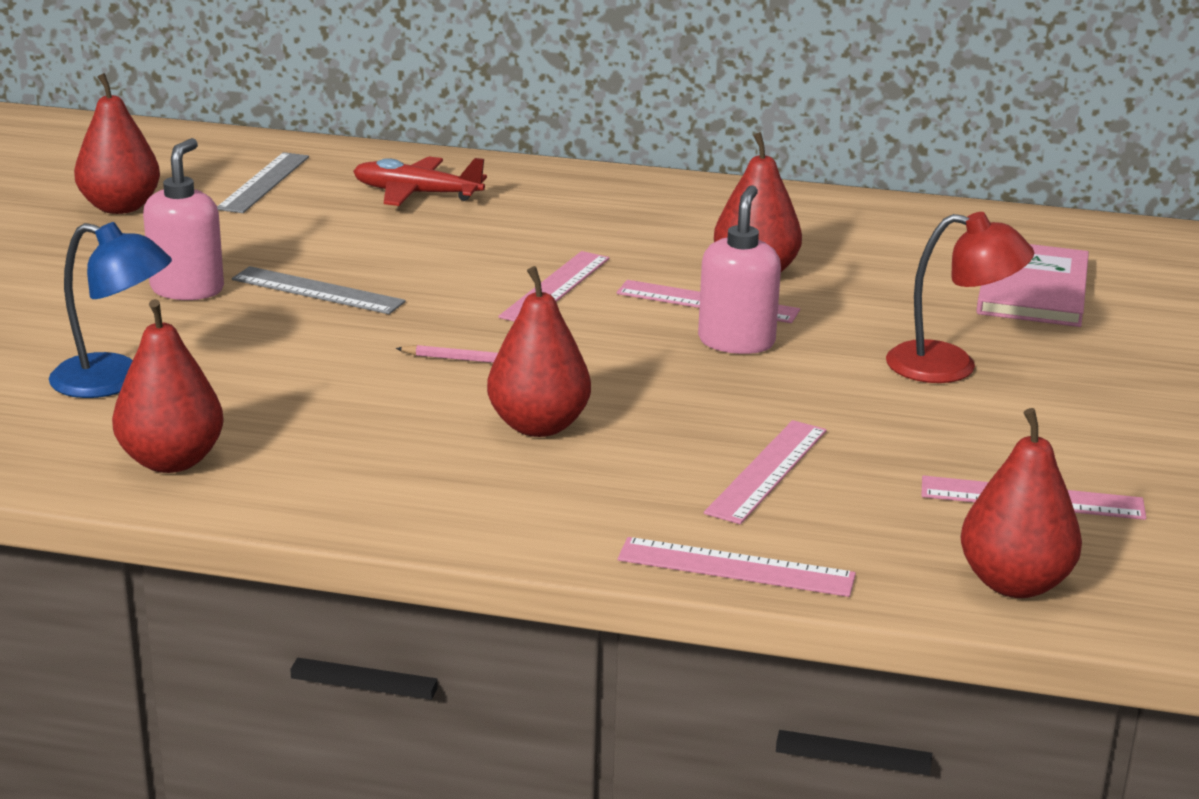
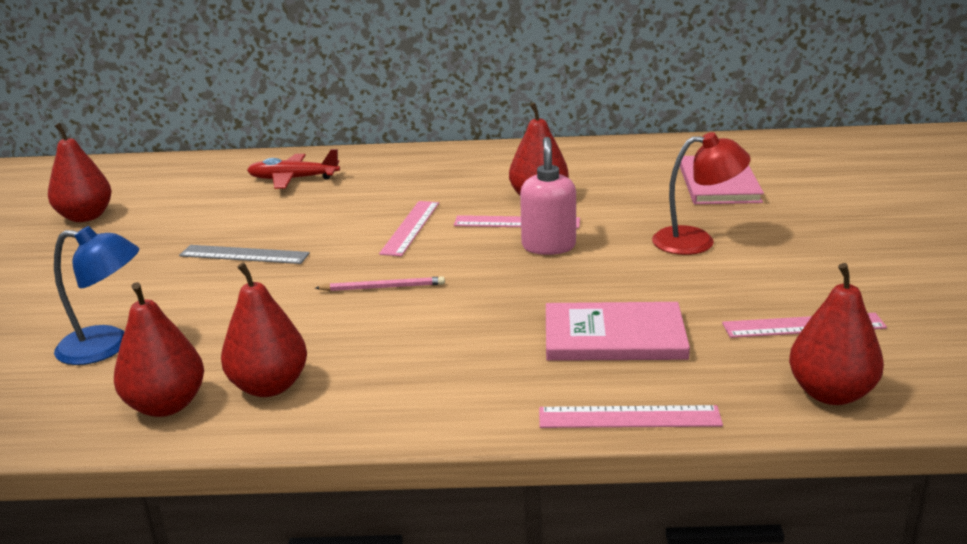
camera: 10 degrees left, 0 degrees up
(187, 289) = (148, 268): pink soap dispenser -> none
(264, 182) = (185, 186): grey ruler -> none
(538, 426) = (438, 329): red pear -> red pear (269, 386)
(767, 471) = (614, 336): pink ruler -> pink book

